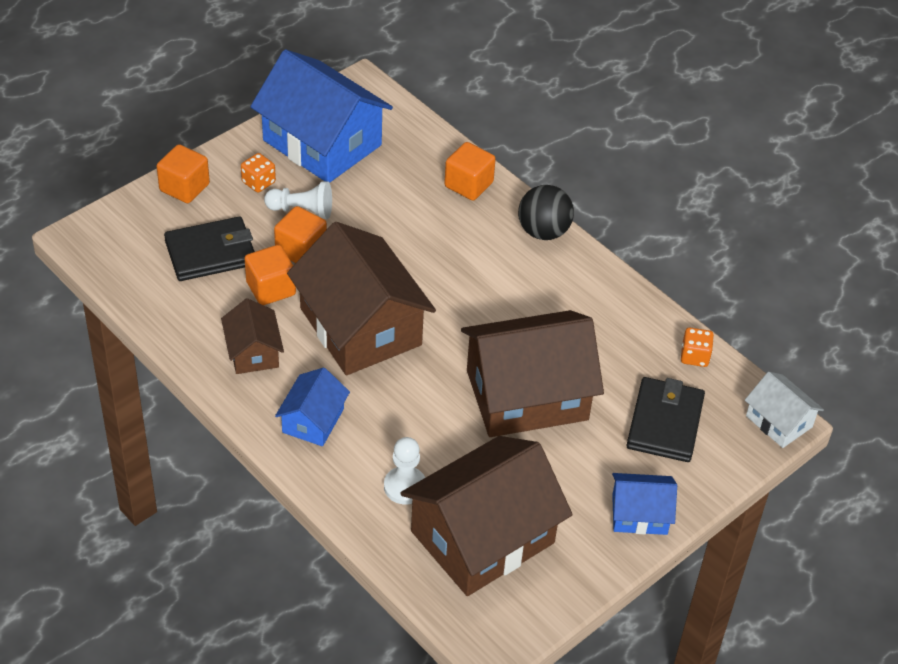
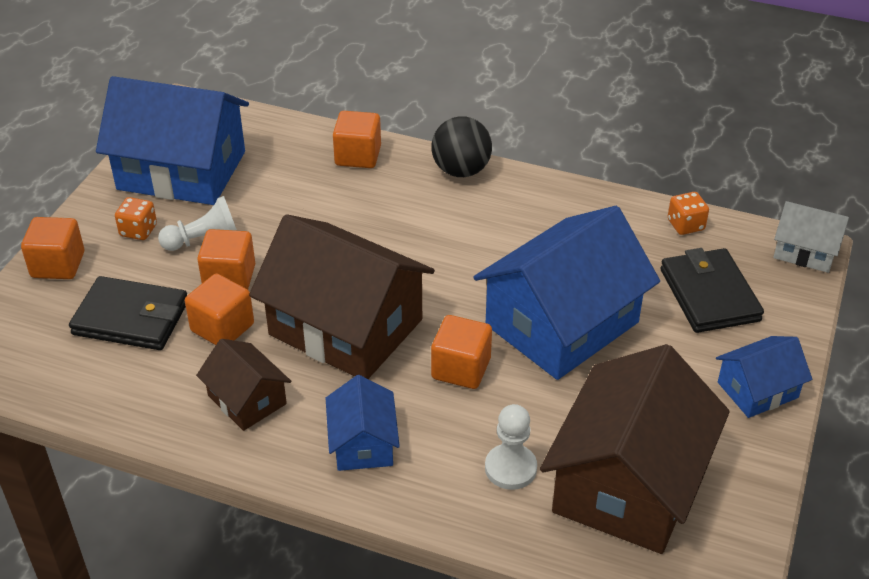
camera: 25 degrees left, 5 degrees down
(211, 253) = (131, 318): black wallet -> black wallet turned 60 degrees clockwise
(423, 396) = (461, 368): none -> orange cube
(527, 395) = (562, 324): brown house -> blue house

